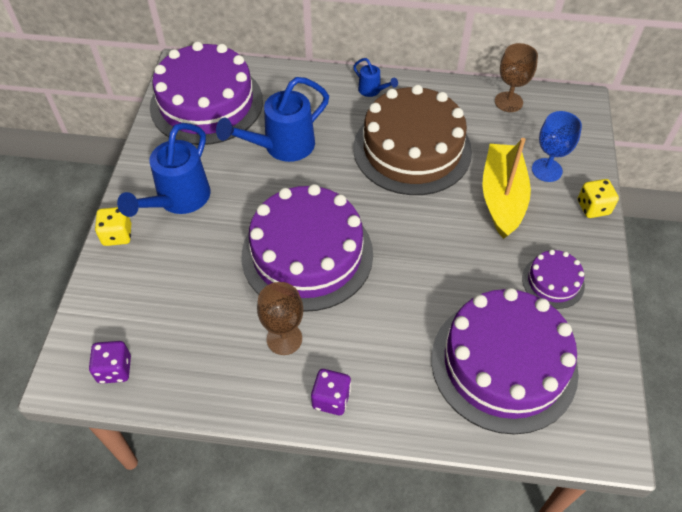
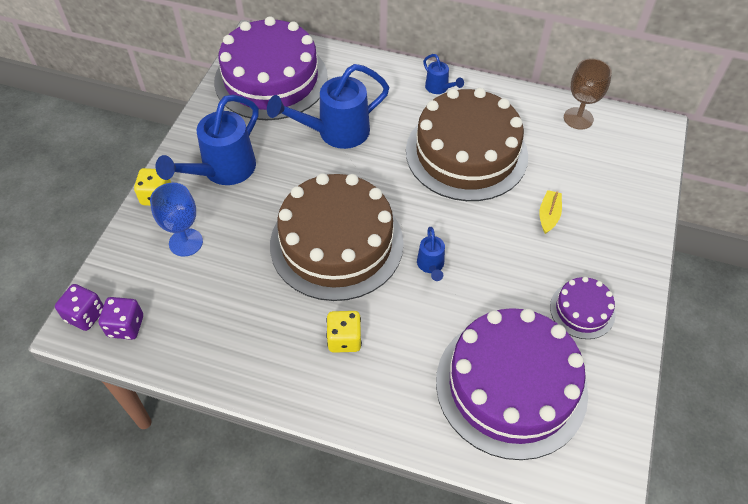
camera: 10 degrees right, 0 degrees up
(284, 339) = (295, 323): brown goblet -> none
(307, 254) = (336, 243): purple cake -> brown cake
(331, 399) = (328, 391): purple dice -> purple dice (85, 315)
(402, 262) = (431, 266): none -> blue watering can
(502, 197) = (548, 215): yellow boat -> yellow boat, size x0.44
(546, 170) = (602, 194): blue goblet -> blue goblet (186, 242)
(593, 207) = (643, 240): yellow dice -> yellow dice (344, 339)

